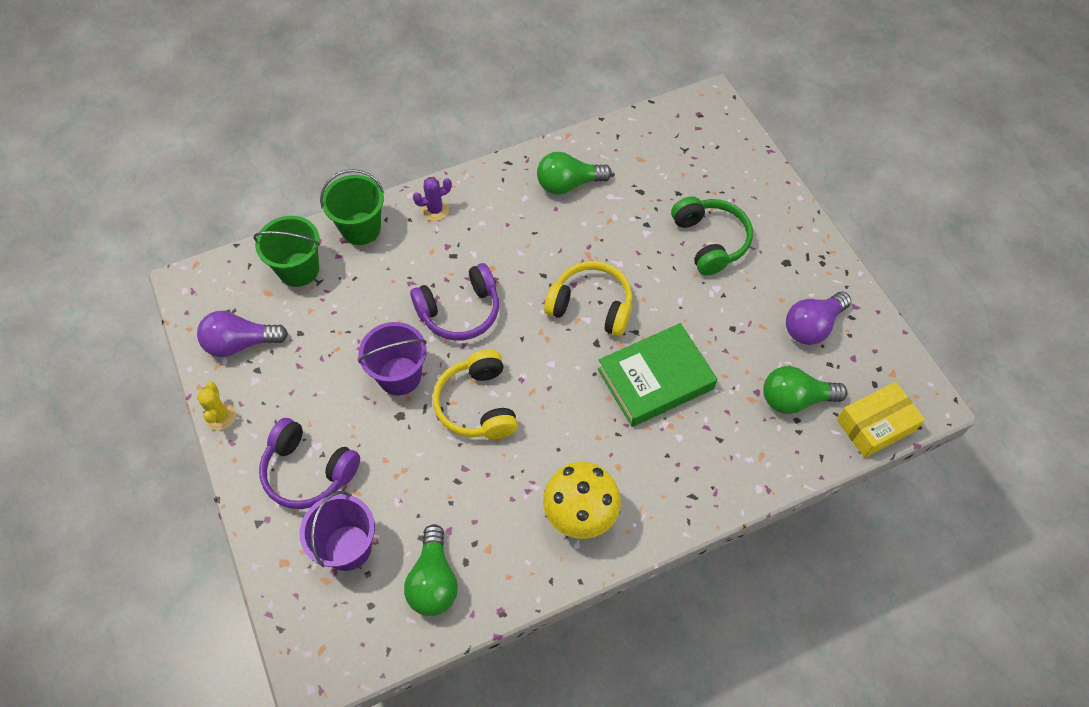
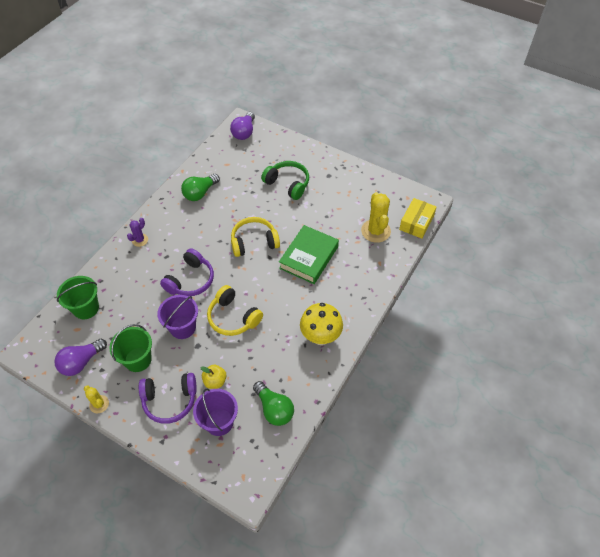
camera: 35 degrees left, 5 degrees down
(361, 228) = (105, 270): green bucket -> green bucket (138, 359)
(385, 484) = (215, 381): none -> yellow apple
(795, 399) = (375, 231): green light bulb -> yellow cactus
(812, 326) = (360, 196): purple light bulb -> purple light bulb (244, 132)

